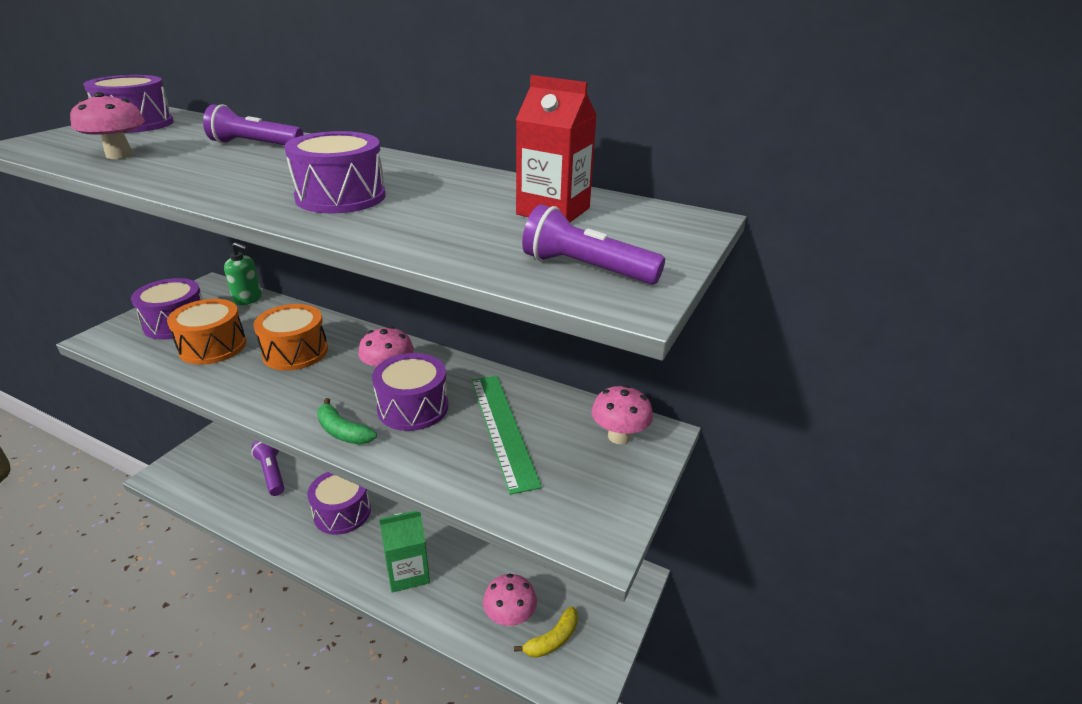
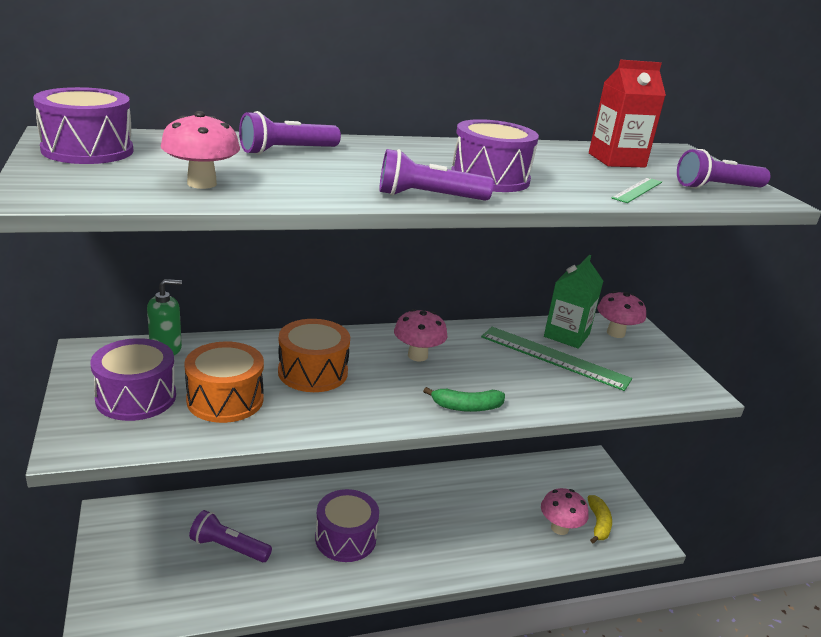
camera: 45 degrees left, 5 degrees down
(228, 199) = (429, 197): none -> purple flashlight
(408, 572) = (459, 545): green carton -> green carton (566, 335)
(413, 407) = (479, 370): purple drum -> none
(460, 244) = (637, 190): none -> green ruler

